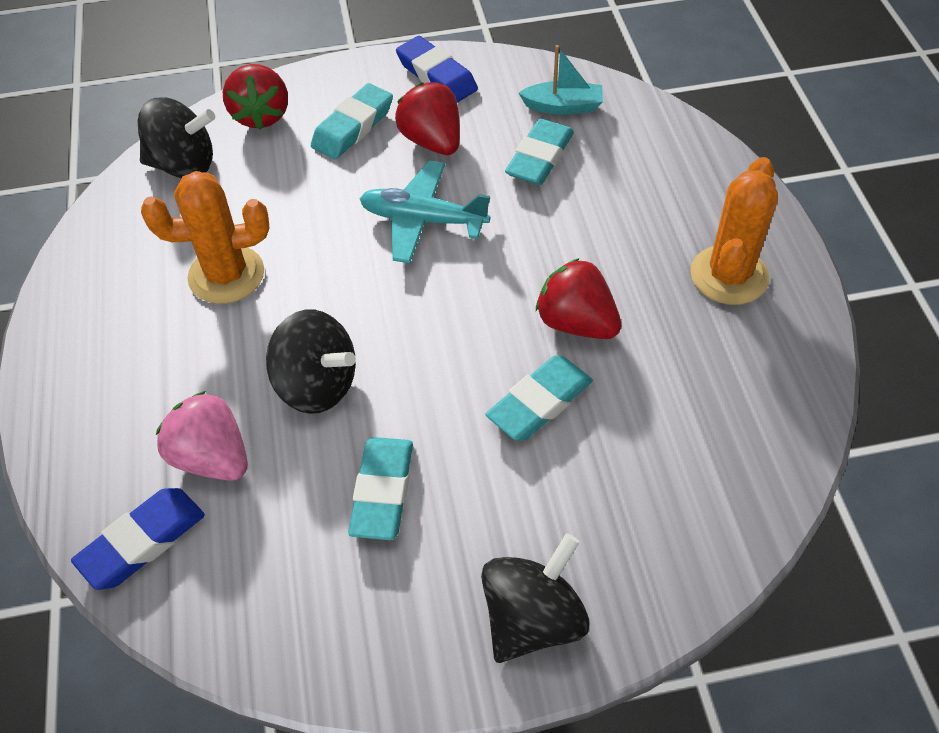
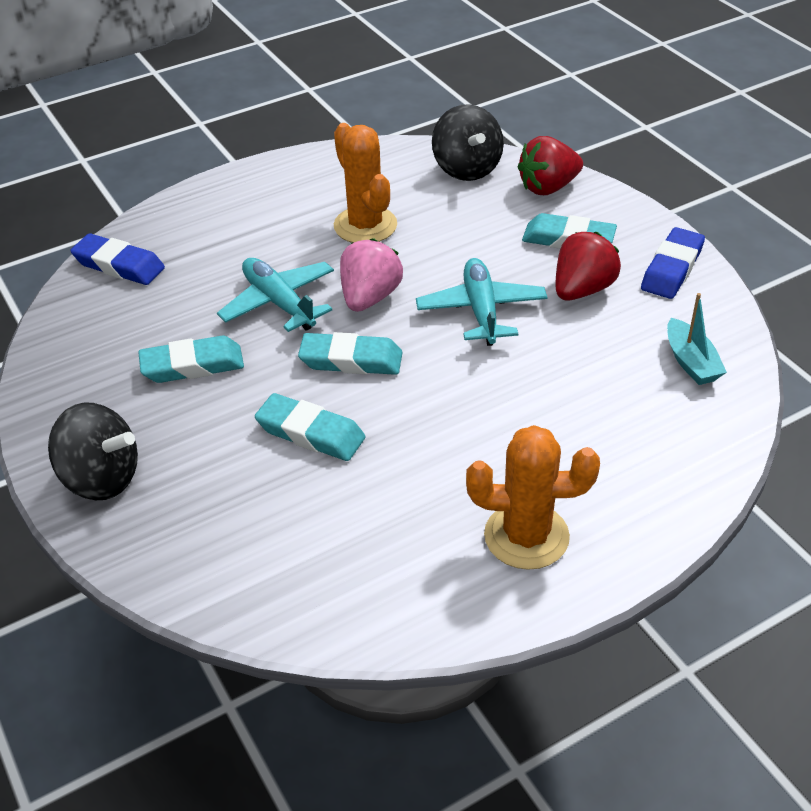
camera: 70 degrees right, 10 degrees down
(212, 457) = (196, 273): pink strawberry -> pink strawberry (369, 297)
(317, 385) = (279, 303): black spinning top -> turquoise plane
(539, 158) = (606, 363): turquoise eraser -> turquoise eraser (351, 360)
(576, 323) = (410, 436): red strawberry -> none

